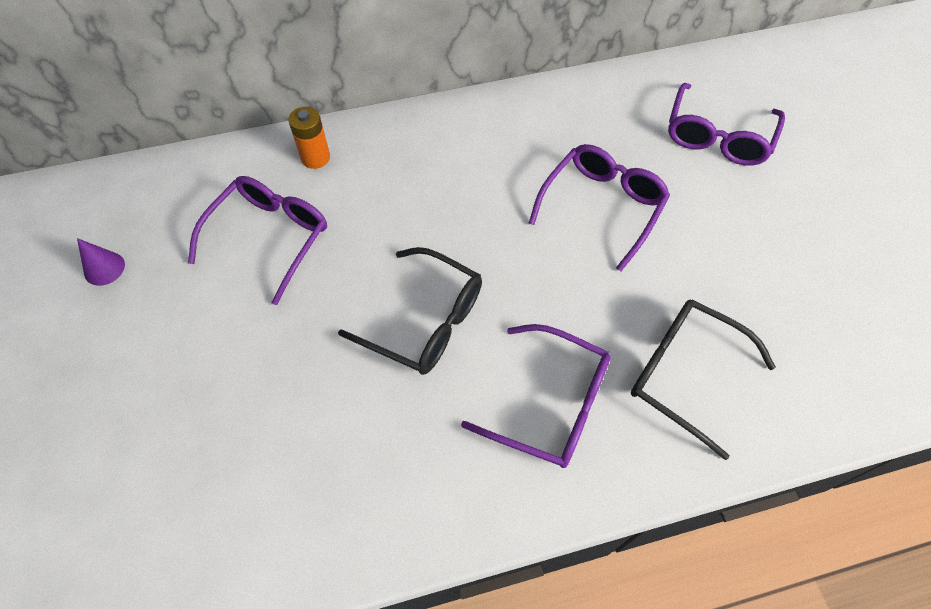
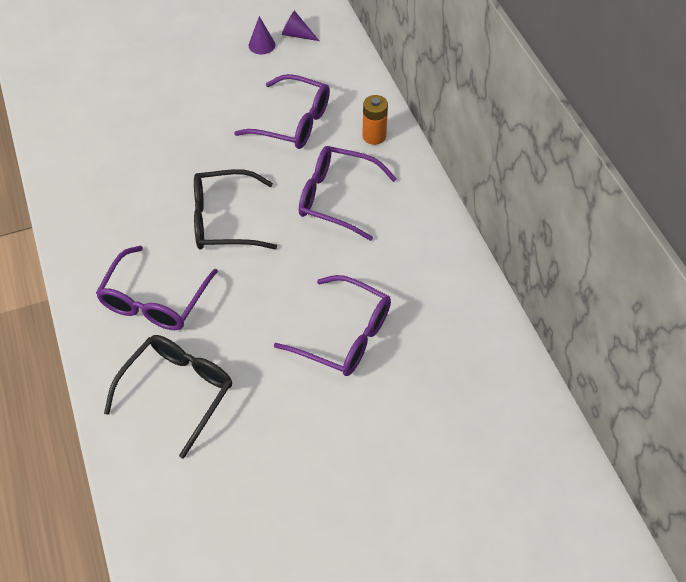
camera: 85 degrees right, 5 degrees down
(101, 225) = (297, 35): none -> purple cone
(425, 321) = (224, 220): black glasses -> black glasses turned 60 degrees clockwise
(717, 137) = (447, 440): purple glasses -> purple glasses (336, 198)

